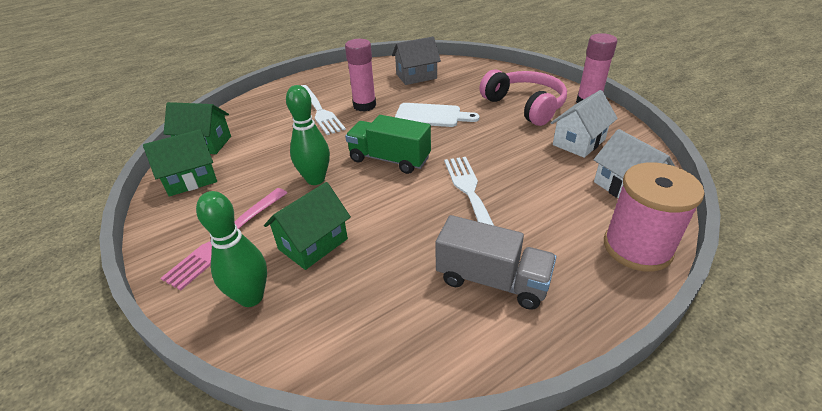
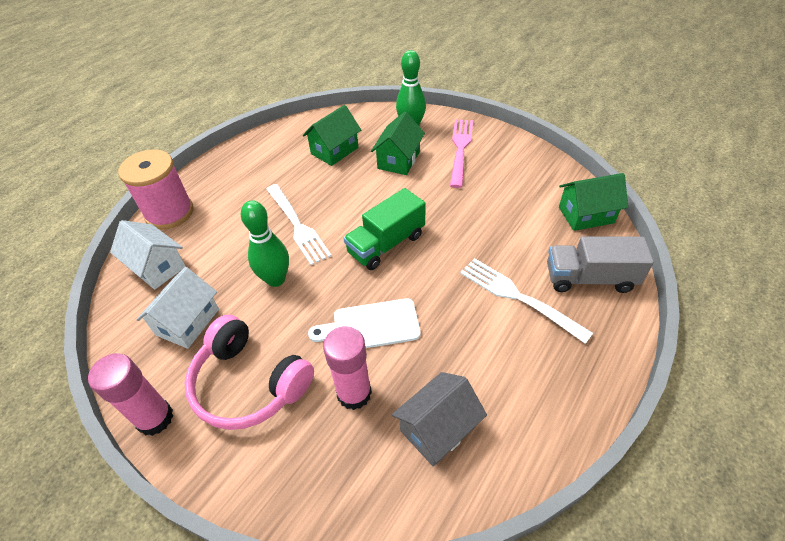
camera: 160 degrees right, 10 degrees up
(191, 179) = (545, 179): green house -> green house (334, 150)
(315, 179) = (439, 206): green bowling pin -> green bowling pin (276, 279)
(364, 105) = (469, 323): pink glue stick -> pink glue stick (354, 393)
(389, 159) = (386, 244): green truck -> green truck turned 135 degrees clockwise
(492, 280) = (271, 169): grey truck -> grey truck (589, 278)

